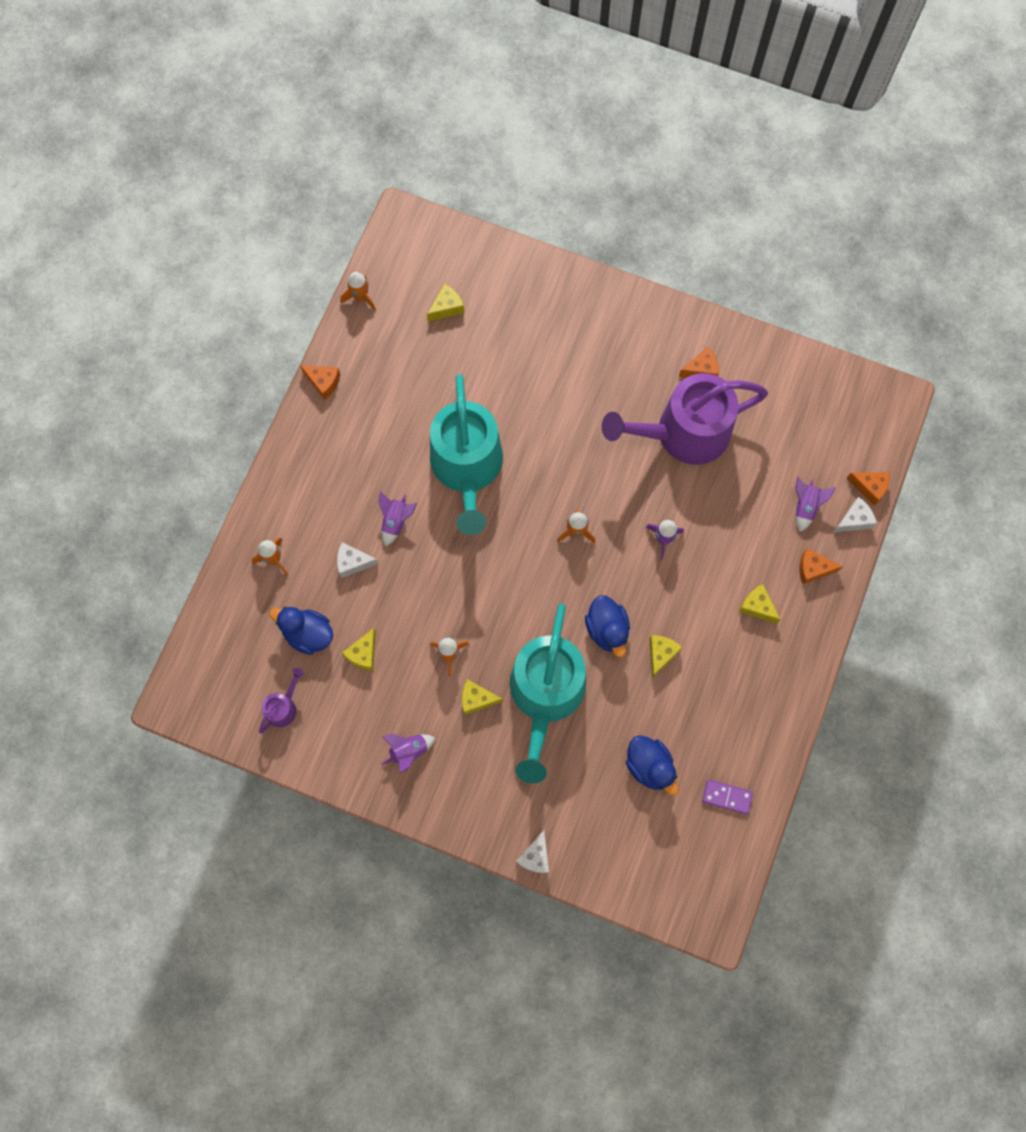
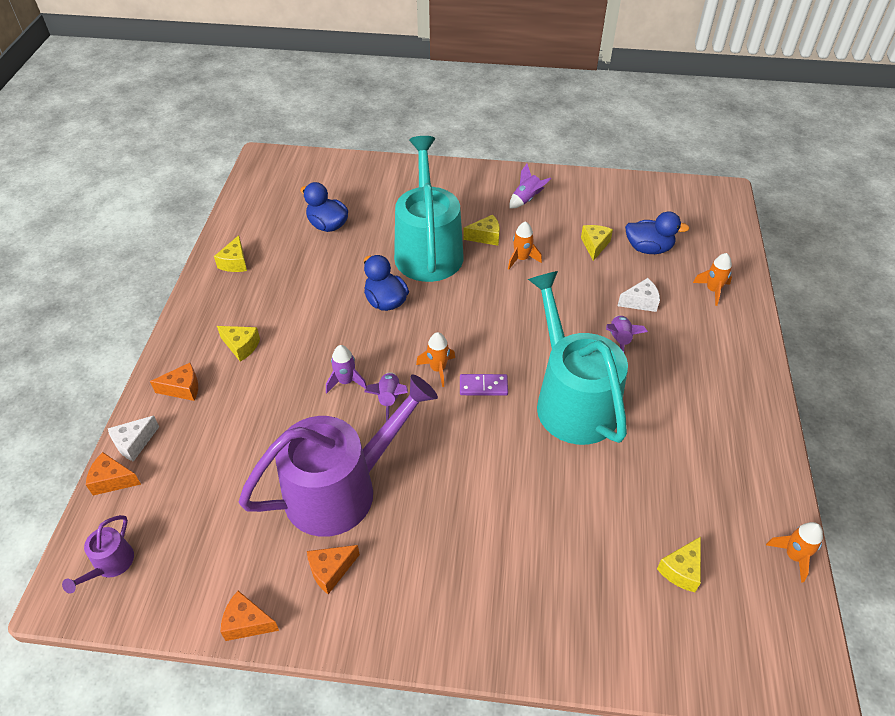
camera: 165 degrees right, 25 degrees down
(283, 707) = (639, 204): purple watering can -> purple watering can (110, 564)
(323, 382) = (770, 447): orange cheese -> orange cheese (247, 623)
(535, 856) = (406, 166): white cheese -> none
(661, 654) = (331, 294): yellow cheese -> yellow cheese (235, 262)
(727, 797) = (260, 220): purple domino -> purple domino (483, 386)
(805, 507) = (190, 444): purple rocket -> purple rocket (389, 399)

